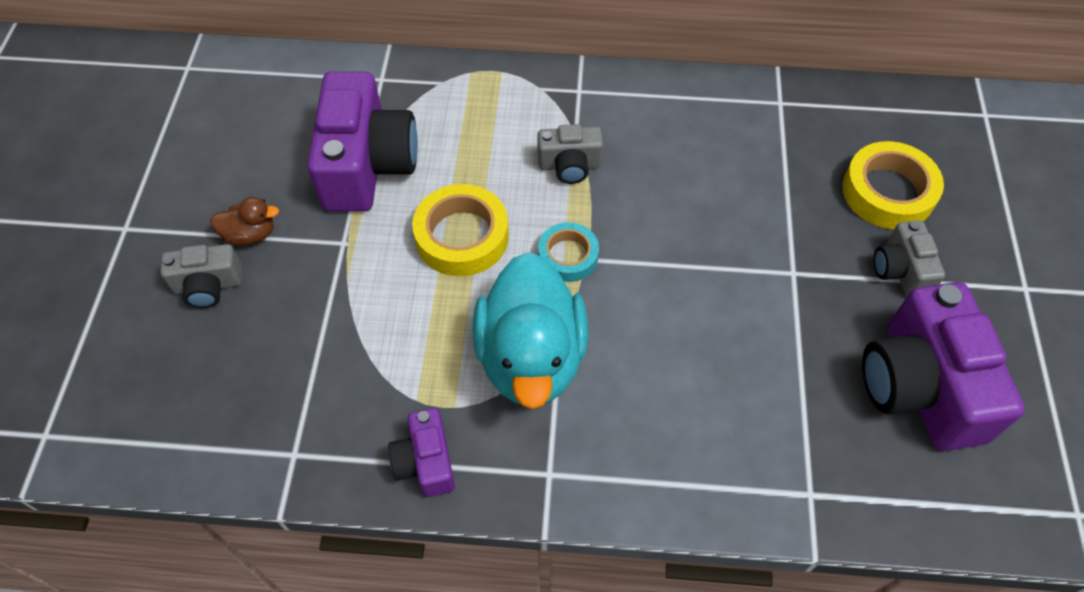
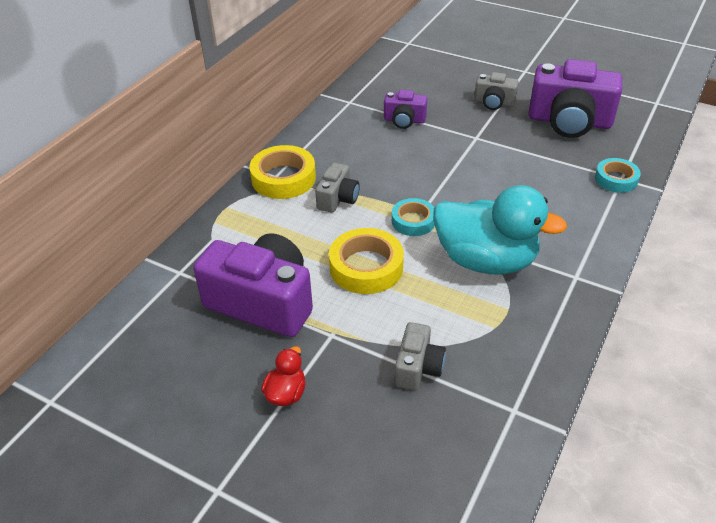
camera: 65 degrees left, 15 degrees down
(208, 285) = (323, 435): grey camera -> grey camera (418, 367)
(250, 234) = (286, 393): brown duck -> red duck
(426, 462) = (546, 335): purple camera -> purple camera (404, 120)
(803, 486) = (616, 179): none -> turquoise tape
(888, 192) = (440, 89): yellow tape -> yellow tape (283, 178)

